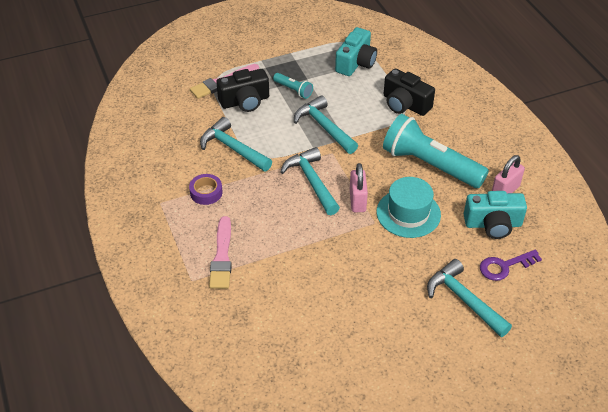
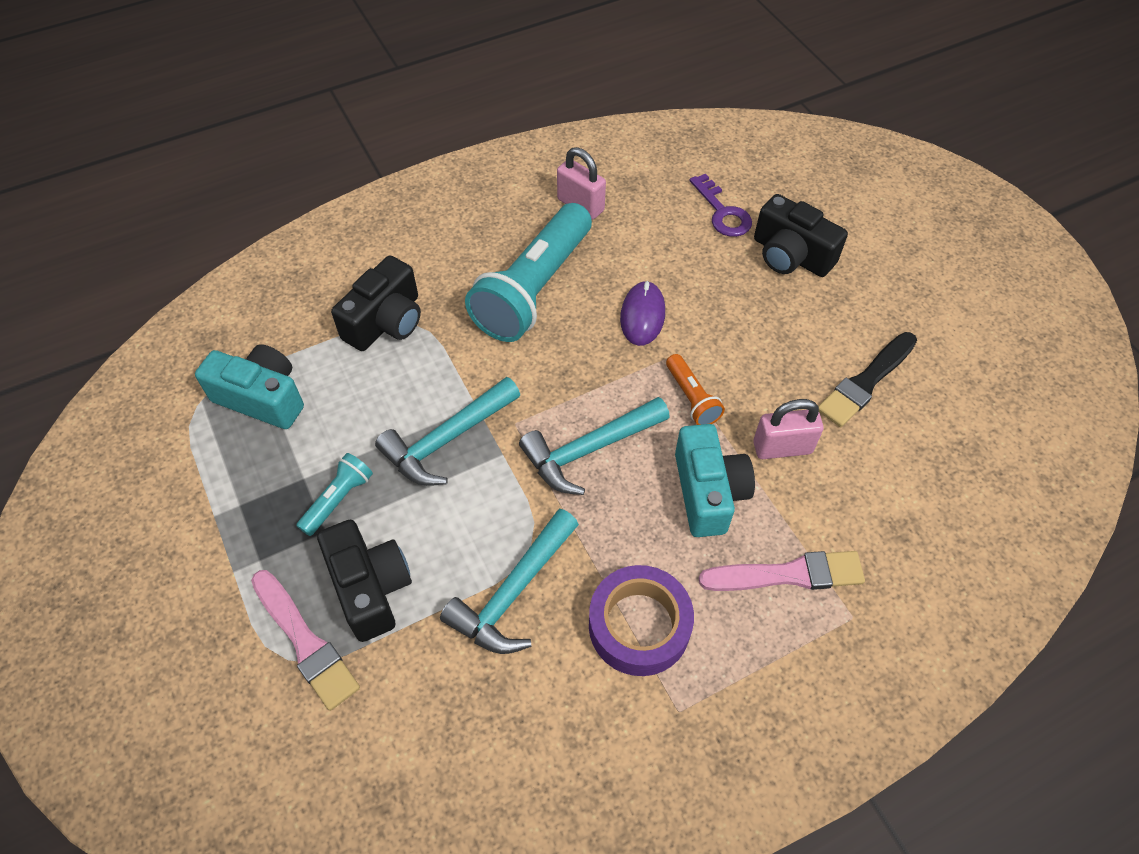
camera: 95 degrees left, 10 degrees up
(206, 192) = (639, 625): purple tape -> purple tape, size x1.61
(343, 229) = (691, 398): none -> orange flashlight
(349, 321) = (866, 382): none -> black brush
(357, 201) = (625, 381): pink padlock -> pink padlock (782, 447)
(408, 213) = (642, 316): turquoise hat -> purple mouse
(463, 299) = (790, 255): turquoise hammer -> black camera
(493, 224) = (648, 221): turquoise camera -> turquoise camera (708, 492)

